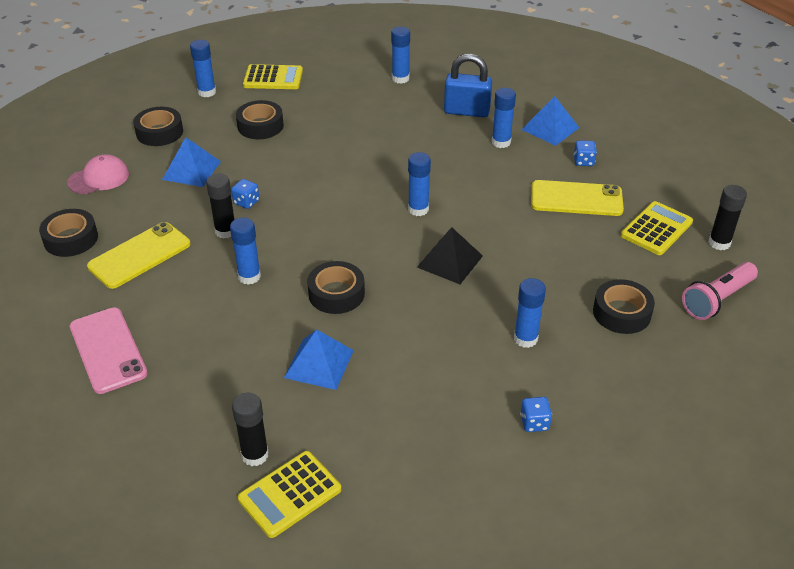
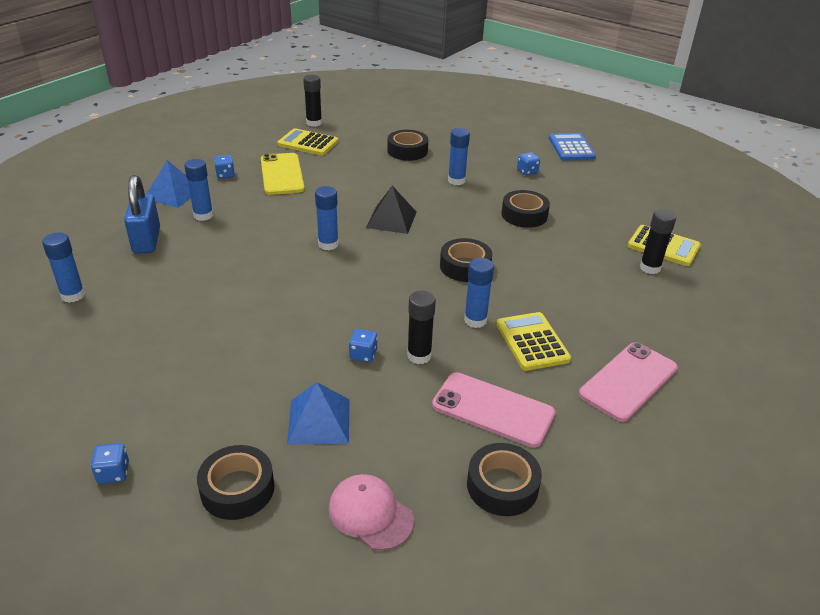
camera: 110 degrees left, 5 degrees down
(139, 255) = (493, 409): yellow phone -> pink phone
(207, 92) = (113, 473): blue glue stick -> blue dice
(260, 126) = (201, 387): black tape -> black tape (524, 215)
(273, 78) = (69, 409): yellow calculator -> yellow calculator (532, 342)
(319, 364) = (546, 259): blue pyramid -> none
(605, 513) = (571, 148): none -> blue calculator
(717, 300) = (375, 123): pink flashlight -> none

